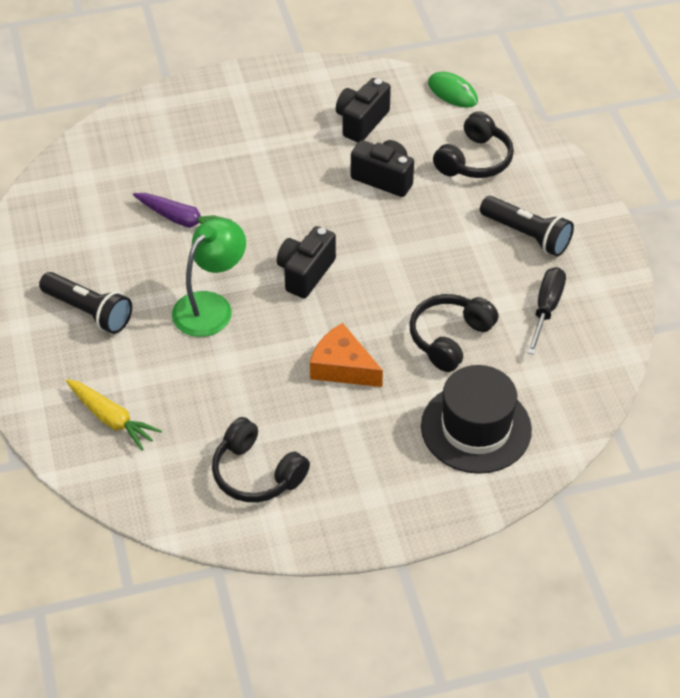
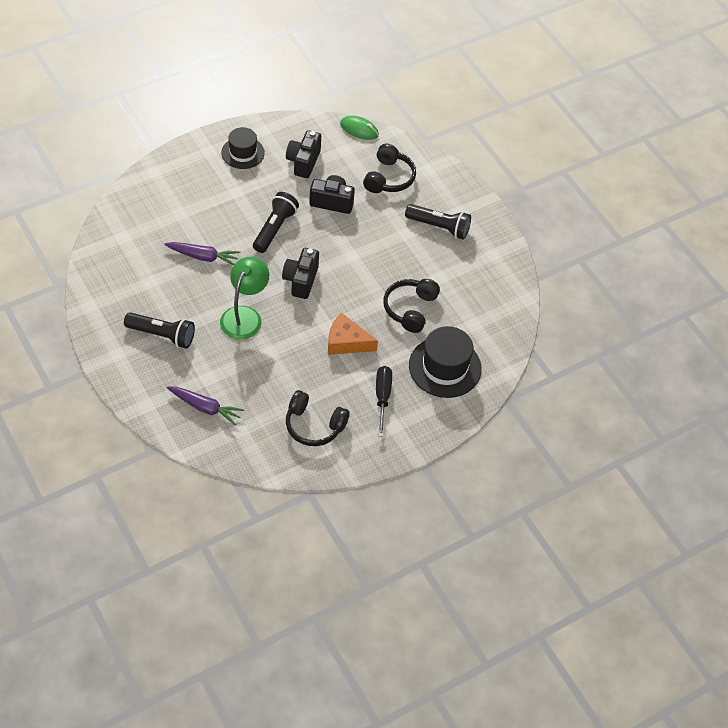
camera: 20 degrees left, 5 degrees up
(111, 419) = (205, 408): yellow carrot -> purple carrot
(282, 98) = (243, 153): none -> black hat
(292, 200) = (275, 228): none -> black flashlight
(546, 309) = (466, 277): black screwdriver -> black screwdriver (382, 398)

